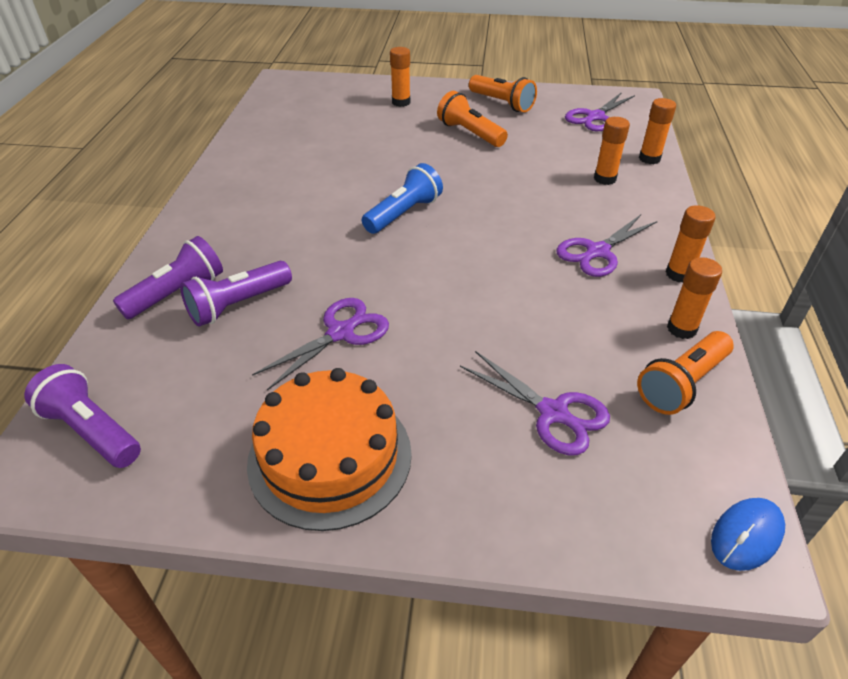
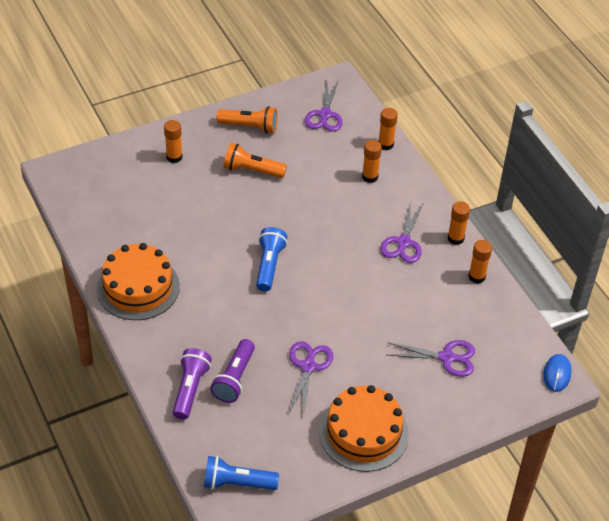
camera: 35 degrees left, 5 degrees up
(92, 430) = (237, 483): purple flashlight -> blue flashlight
(244, 182) = (138, 287): none -> orange cake
(682, 384) = (494, 311): orange flashlight -> none

